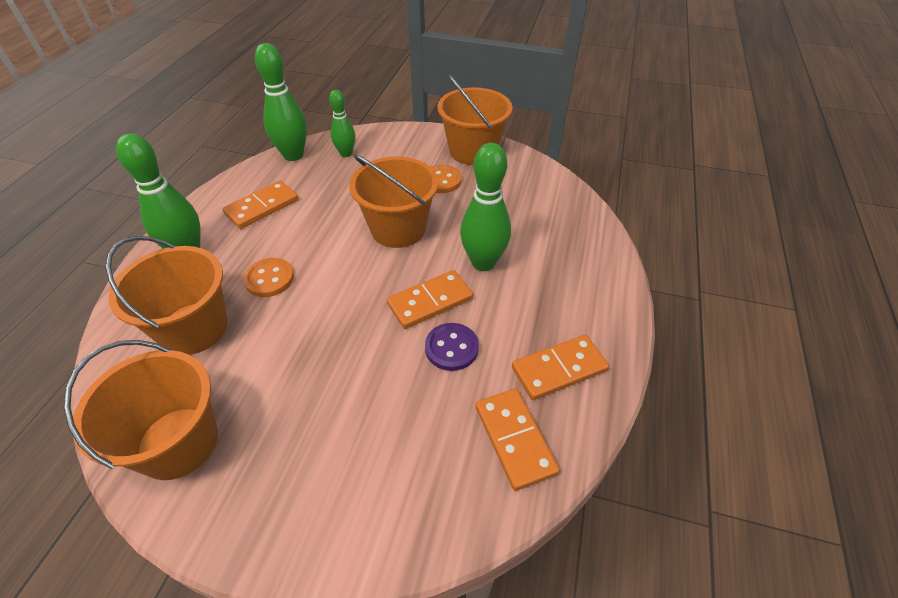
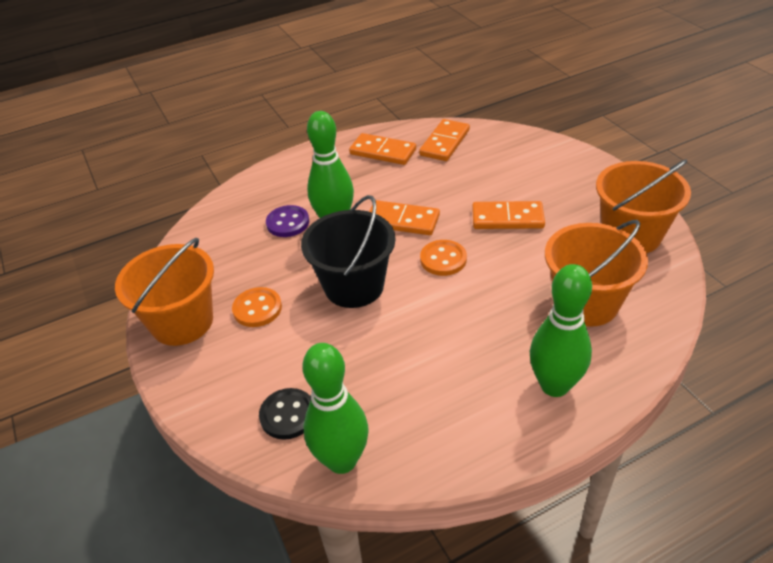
camera: 130 degrees left, 5 degrees down
(262, 207) = (444, 396): orange domino -> orange domino (507, 218)
(269, 279) = (498, 308): orange button -> orange button (443, 259)
(346, 153) = (288, 415): green bowling pin -> black button
(398, 228) = (354, 286): orange bucket -> black bucket
(451, 348) = (424, 190): purple button -> purple button (288, 223)

